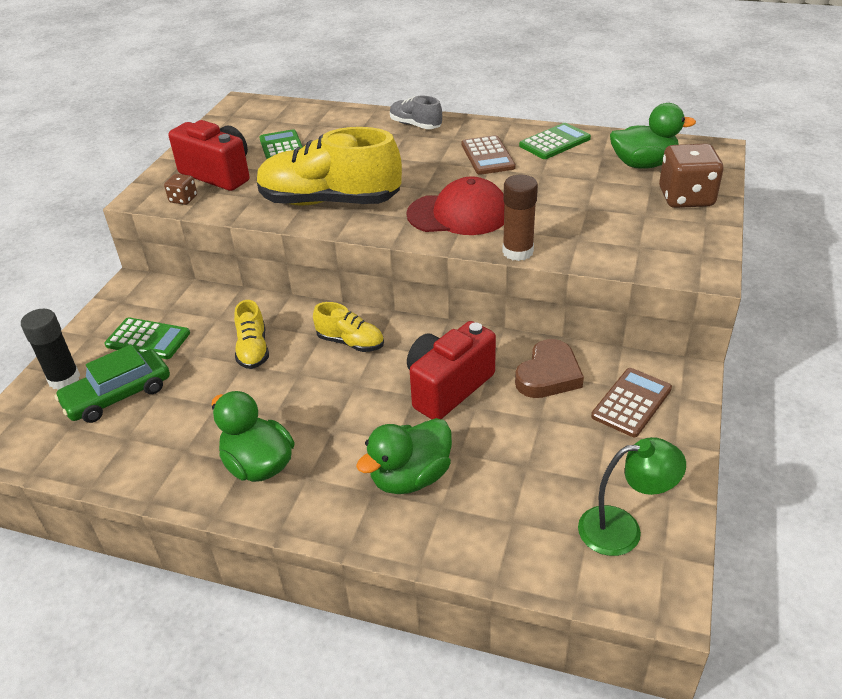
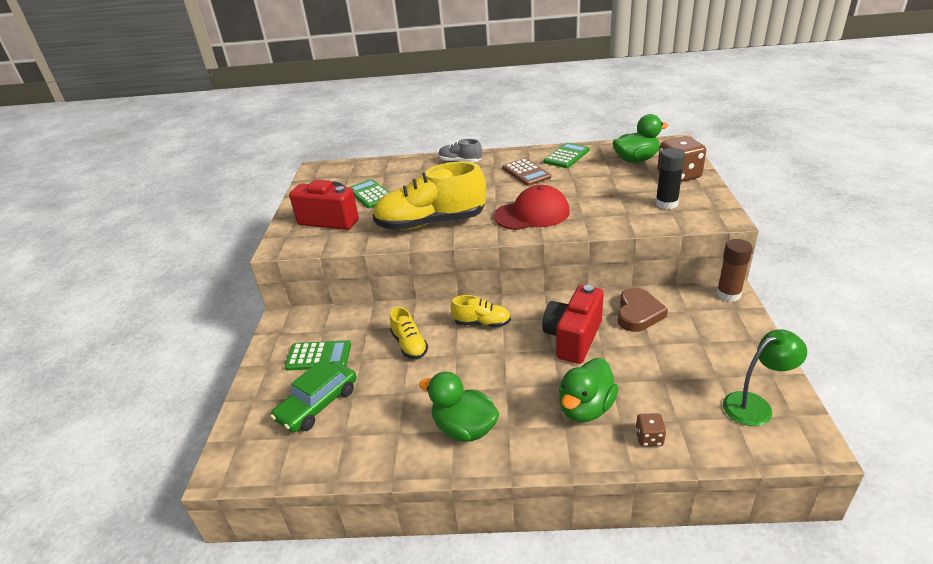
camera: 15 degrees left, 5 degrees down
(64, 379) = (264, 402): black glue stick -> black glue stick (666, 203)
(183, 199) = (313, 242): brown dice -> brown dice (649, 438)
(517, 252) = (591, 230): brown glue stick -> brown glue stick (728, 294)
(631, 402) = (705, 319): brown calculator -> none

